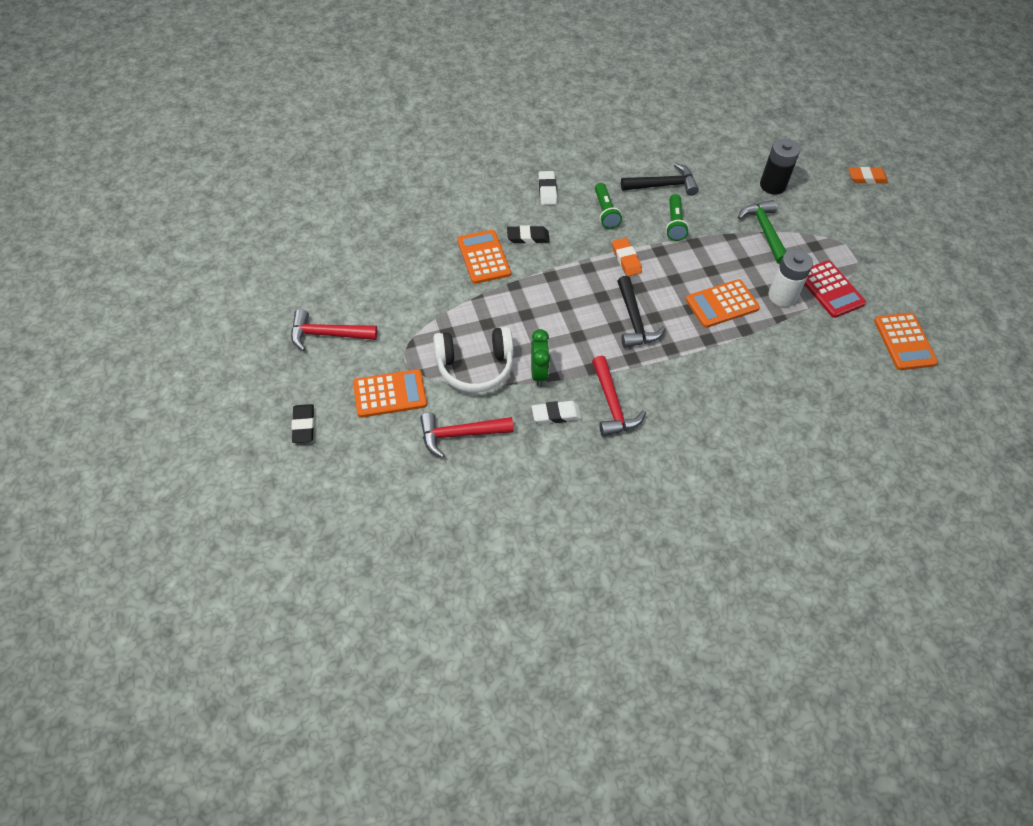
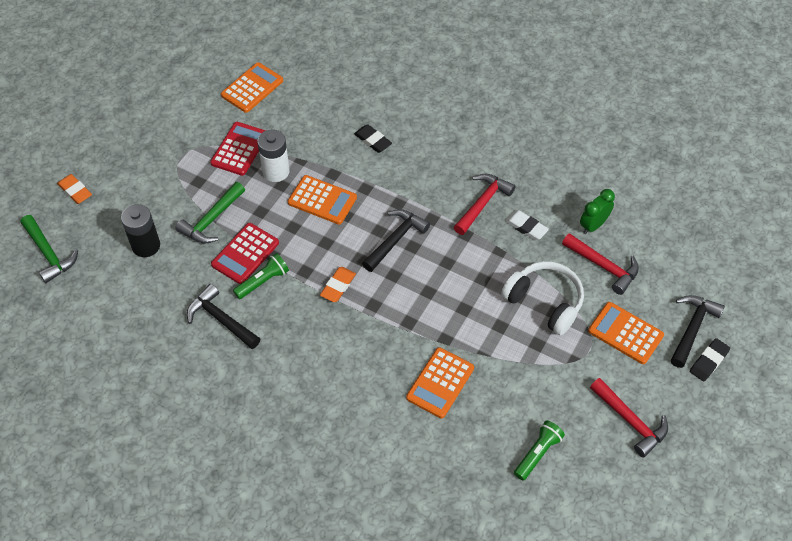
camera: 130 degrees left, 0 degrees up
(339, 442) = (692, 328): none -> black hammer
(528, 237) = (385, 370): black eraser -> black eraser (373, 140)
(538, 373) = (505, 261): green clock -> green clock (593, 225)
(547, 190) = (314, 399): white eraser -> none
(605, 212) = (297, 337): green flashlight -> green flashlight (537, 453)
(711, 229) = (245, 254): none -> red calculator
(812, 138) = (49, 254): none -> green hammer

